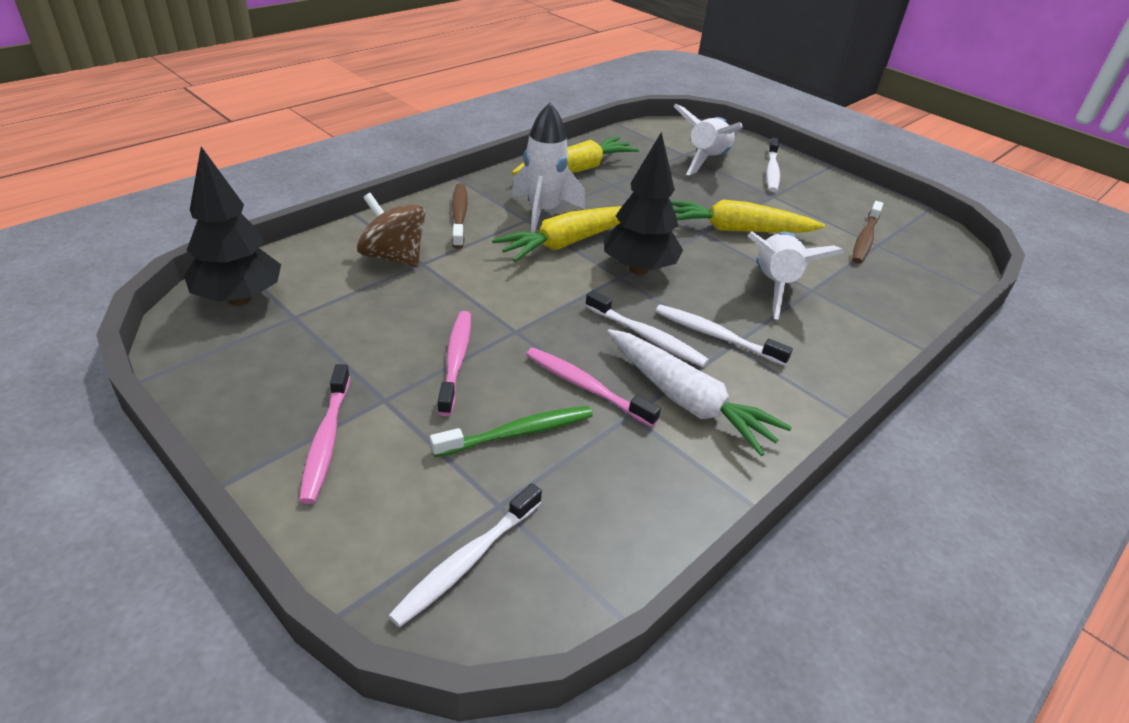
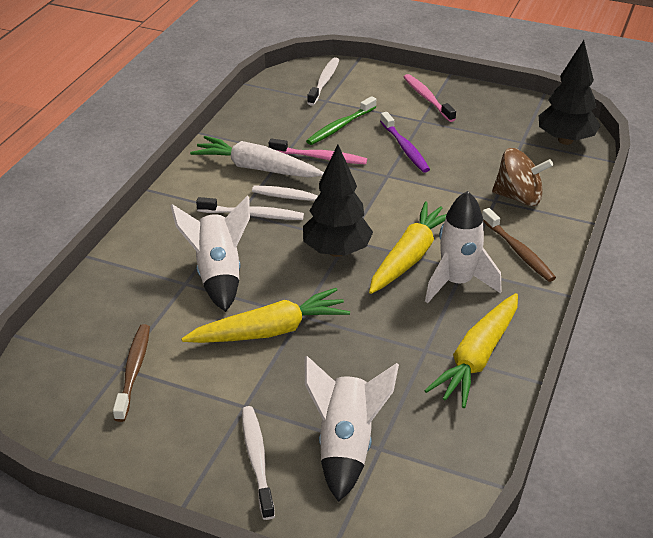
camera: 160 degrees right, 0 degrees up
(456, 360) = (405, 148): pink toothbrush -> purple toothbrush

